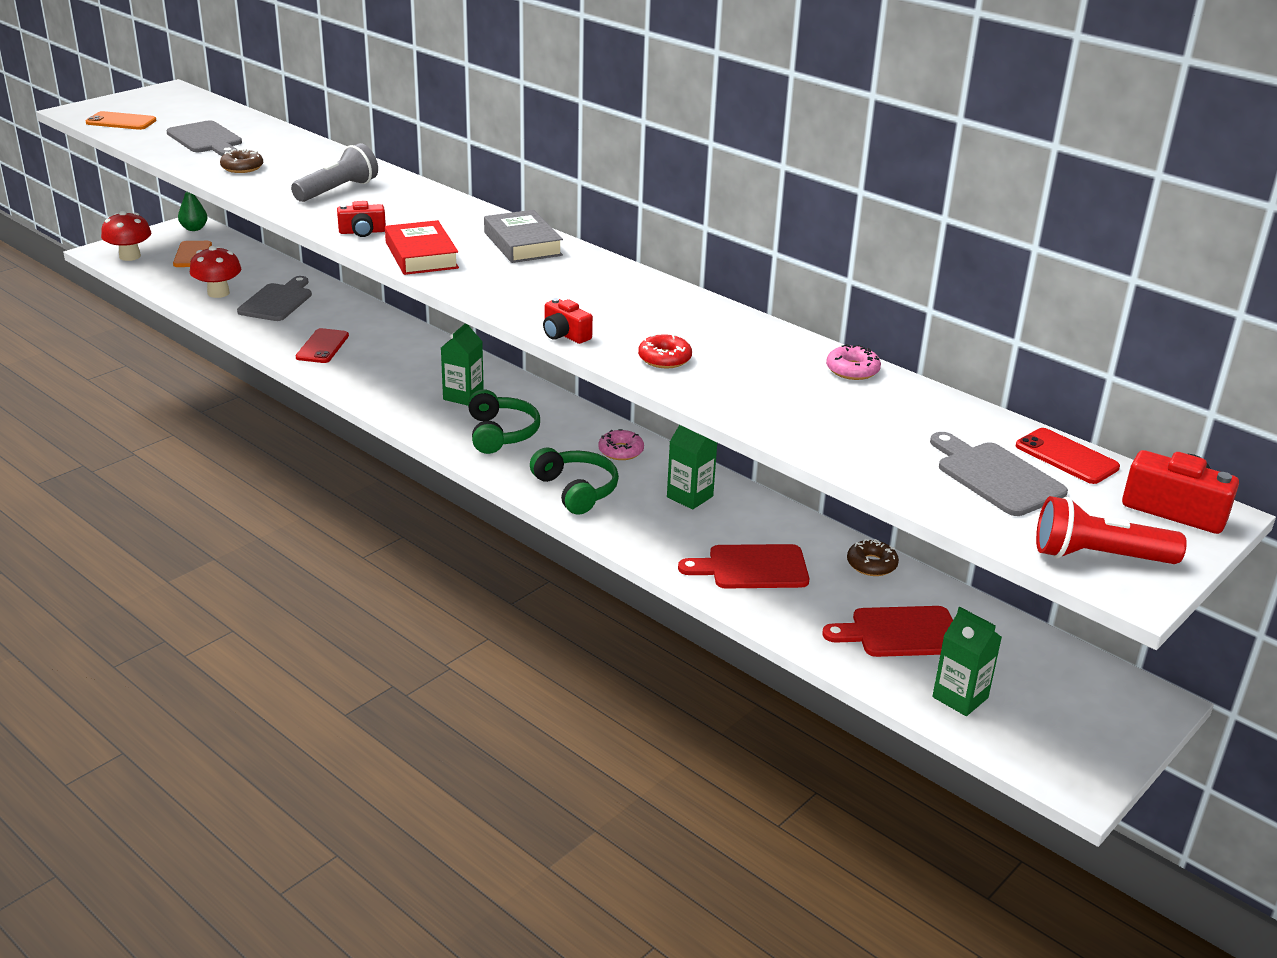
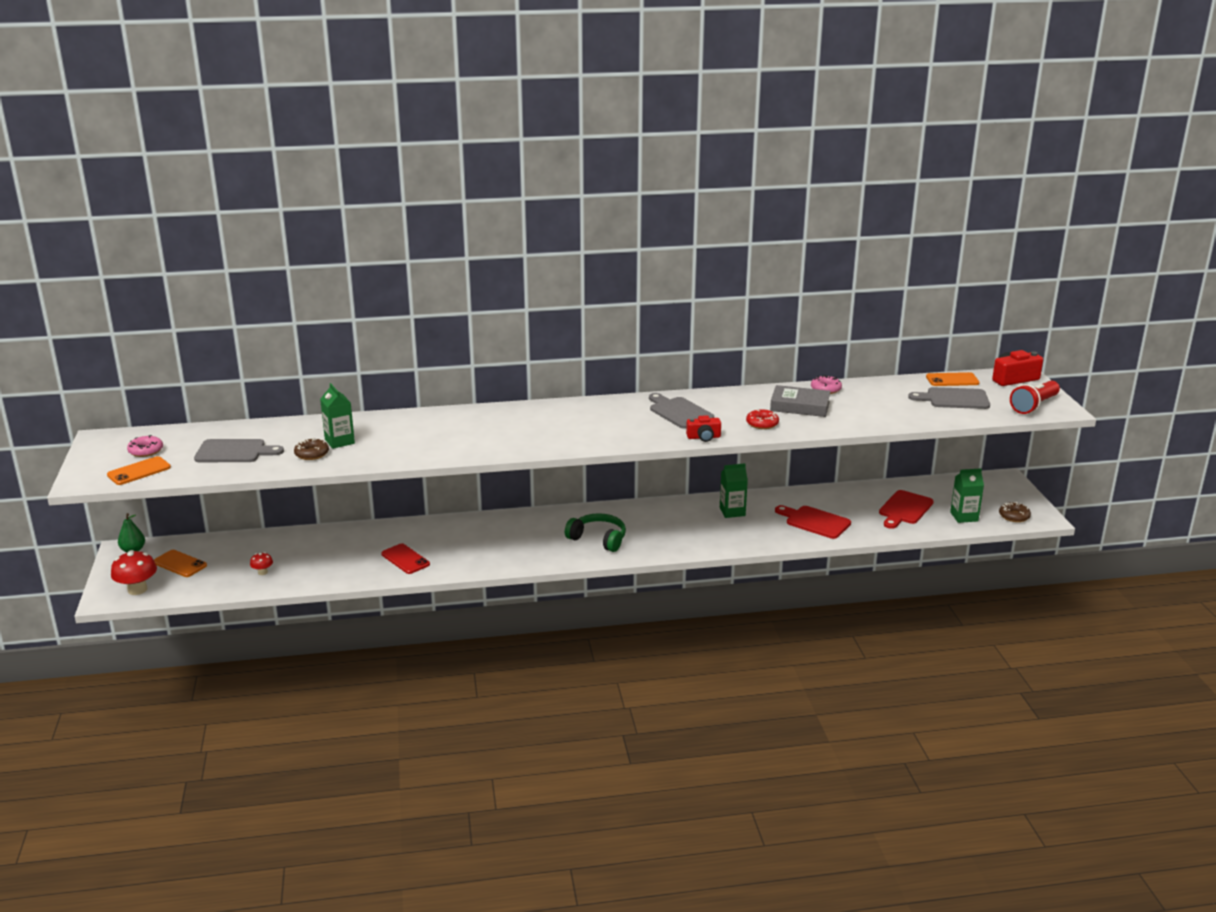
camera: 50 degrees left, 5 degrees down
(218, 293) = (262, 572): red mushroom -> red mushroom, size x0.53
(277, 301) = (312, 555): grey cutting board -> grey cutting board (679, 412)
(338, 190) = (405, 436): grey flashlight -> none
(362, 232) = (485, 448): red camera -> none
(421, 255) = (546, 441): red book -> none
(463, 396) = (539, 535): green carton -> green carton (339, 441)
(522, 244) = (571, 411): grey book -> grey book (800, 406)
(576, 490) = (687, 539): green headphones -> none
(621, 451) = (663, 512): pink donut -> pink donut (146, 451)
(752, 568) = (815, 522): red cutting board -> red cutting board turned 90 degrees clockwise
(871, 564) = (844, 492): brown donut -> brown donut (1014, 516)
(1066, 457) = (952, 380): red phone -> orange phone

